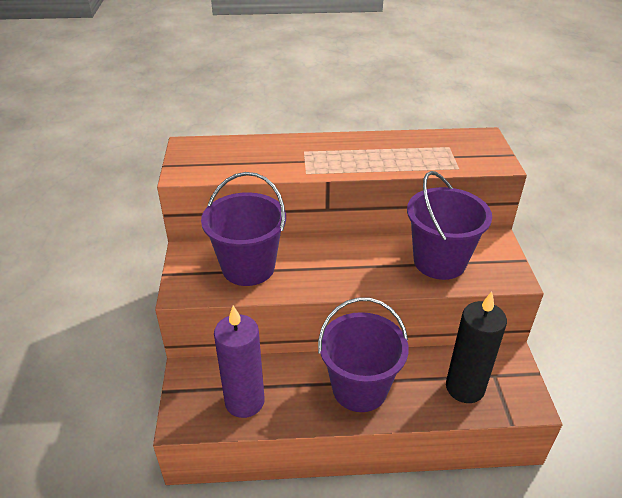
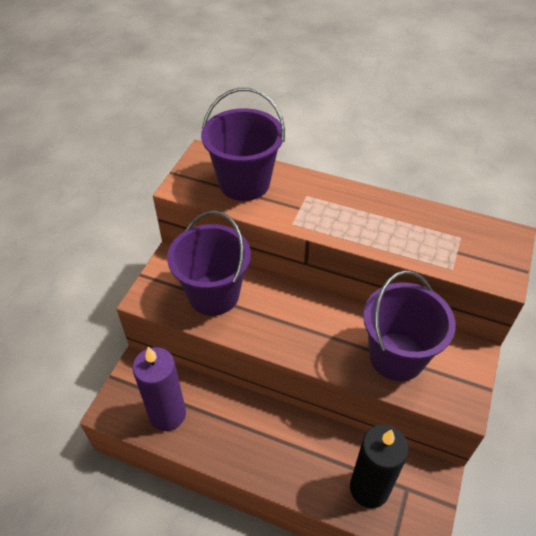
camera: 25 degrees right, 10 degrees up
(359, 388) = (271, 445): purple bucket -> purple bucket (244, 183)

